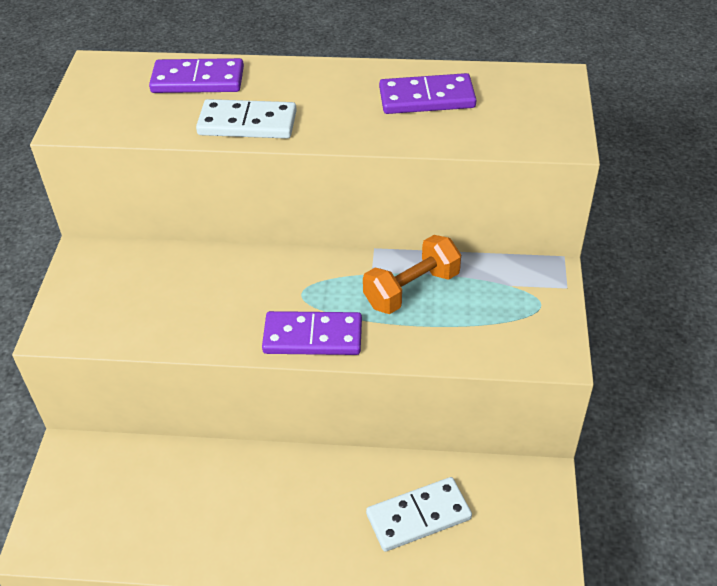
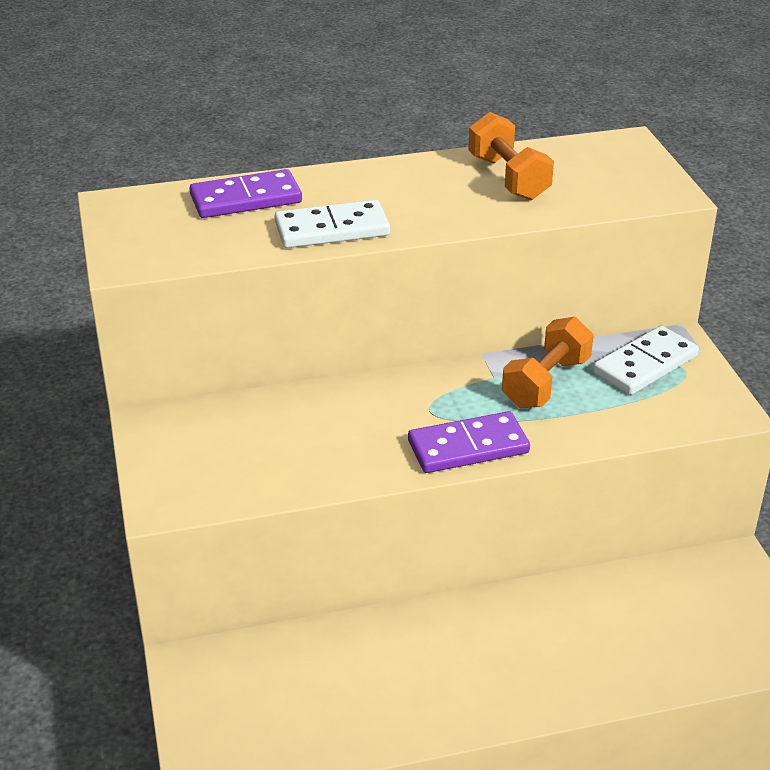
camera: 20 degrees left, 10 degrees down
(418, 516) = (627, 627): white domino -> white domino (645, 364)
(427, 98) = (508, 178): purple domino -> orange dumbbell

